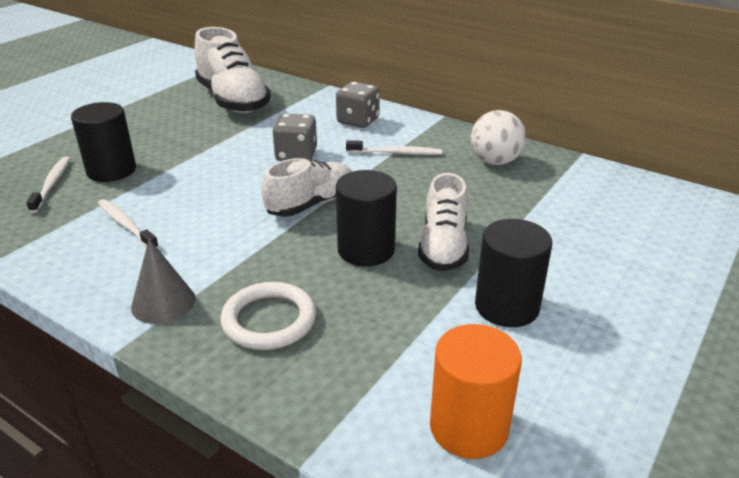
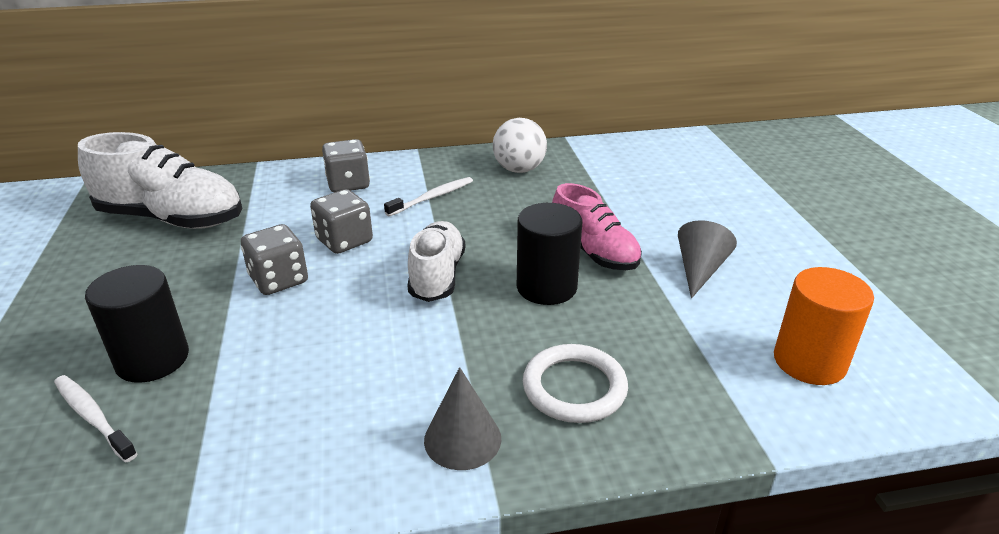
camera: 45 degrees left, 0 degrees up
(126, 225) = (285, 400): white toothbrush -> none
(226, 160) = (279, 280): none -> grey dice
(443, 246) = (593, 252): white shoe -> pink shoe
(506, 306) = (699, 270): black cylinder -> grey cone

